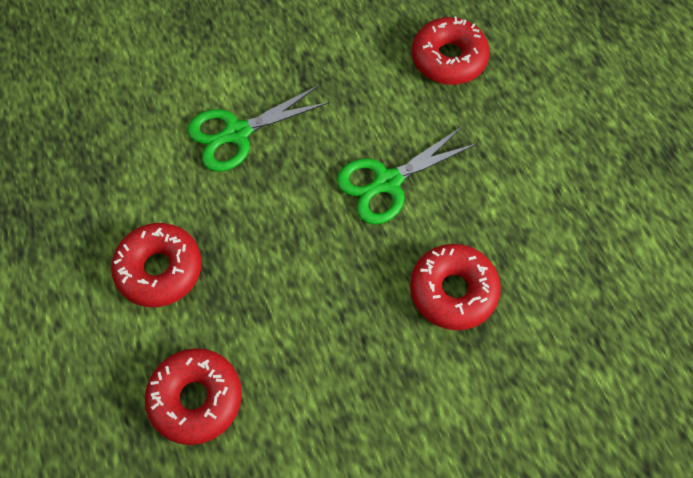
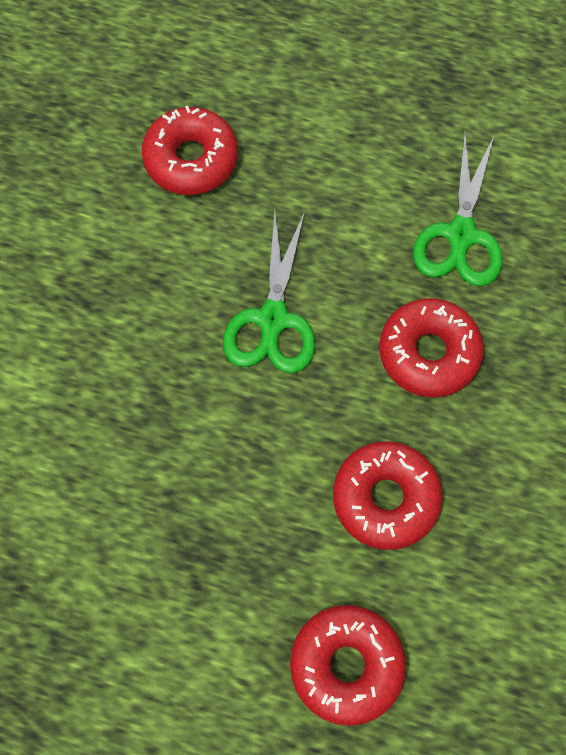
camera: 50 degrees left, 5 degrees up
(160, 269) = (180, 602): red donut -> red donut (385, 498)
(237, 133) = (92, 413): green scissors -> green scissors (460, 235)

